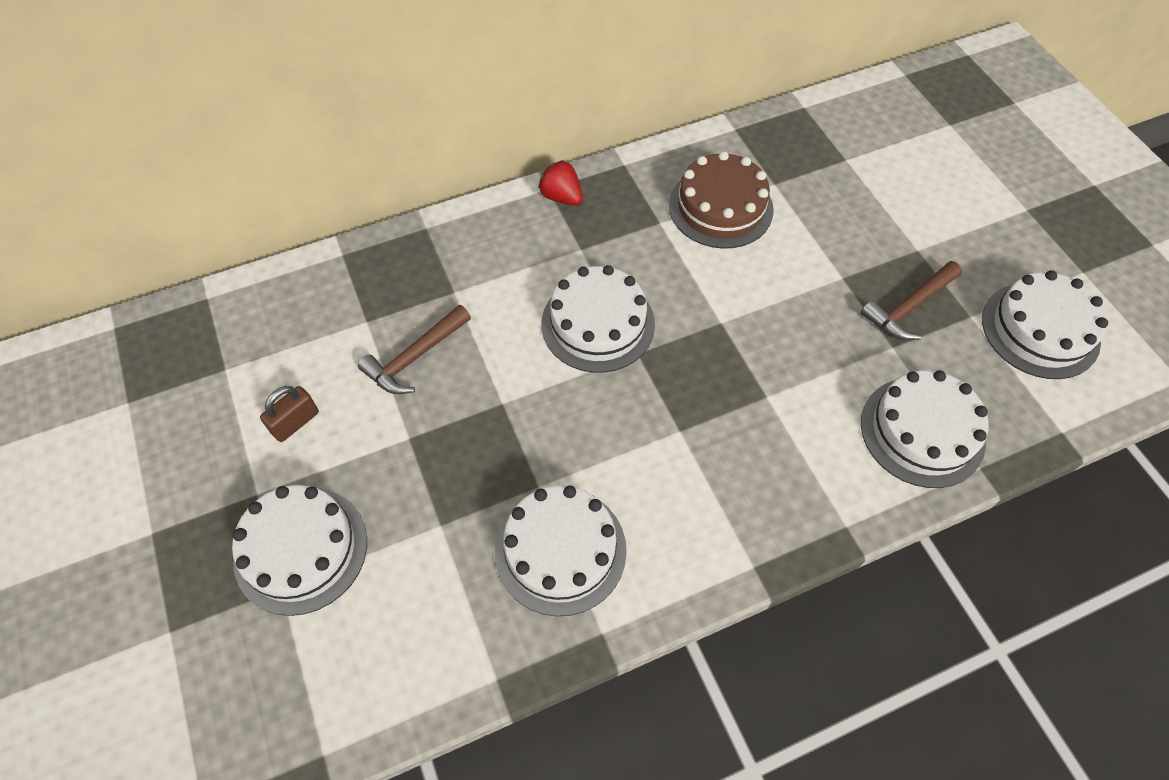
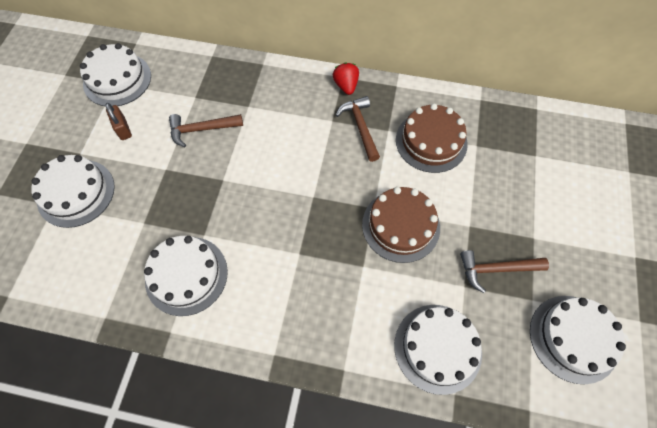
camera: 35 degrees right, 5 degrees up
(295, 422) = (123, 129): brown padlock -> brown padlock turned 75 degrees clockwise
(598, 324) = (306, 167): white cake -> white cake (117, 79)
(623, 237) = (360, 127): none -> brown hammer
(769, 323) = (401, 225): none -> brown cake

